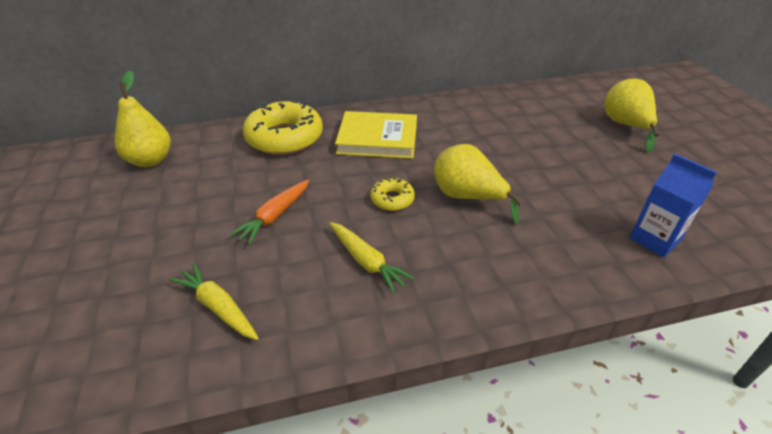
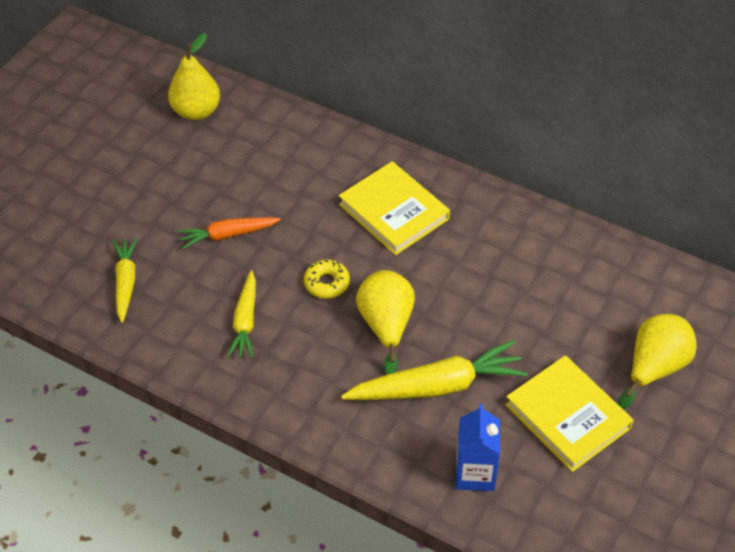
camera: 45 degrees right, 10 degrees up
(284, 138) = (319, 155): yellow donut -> none
(551, 208) = (437, 386): none -> yellow carrot
(635, 173) = (568, 416): none -> yellow book

